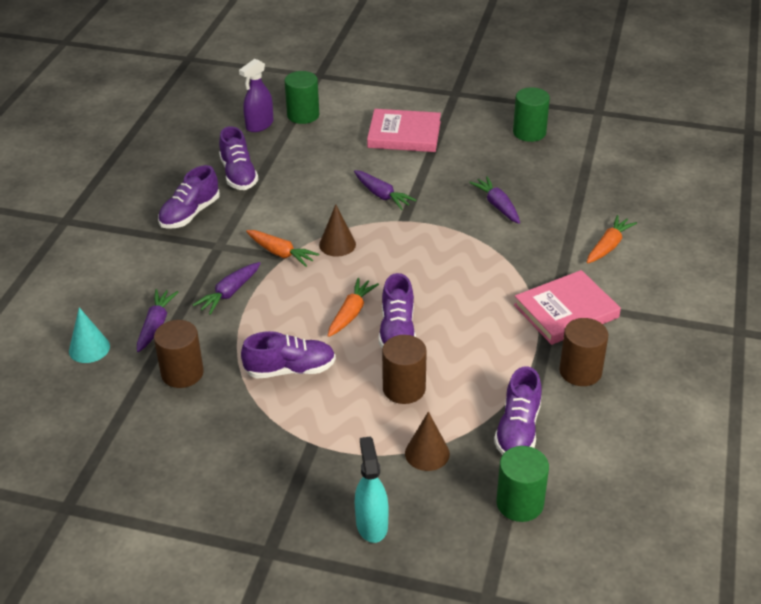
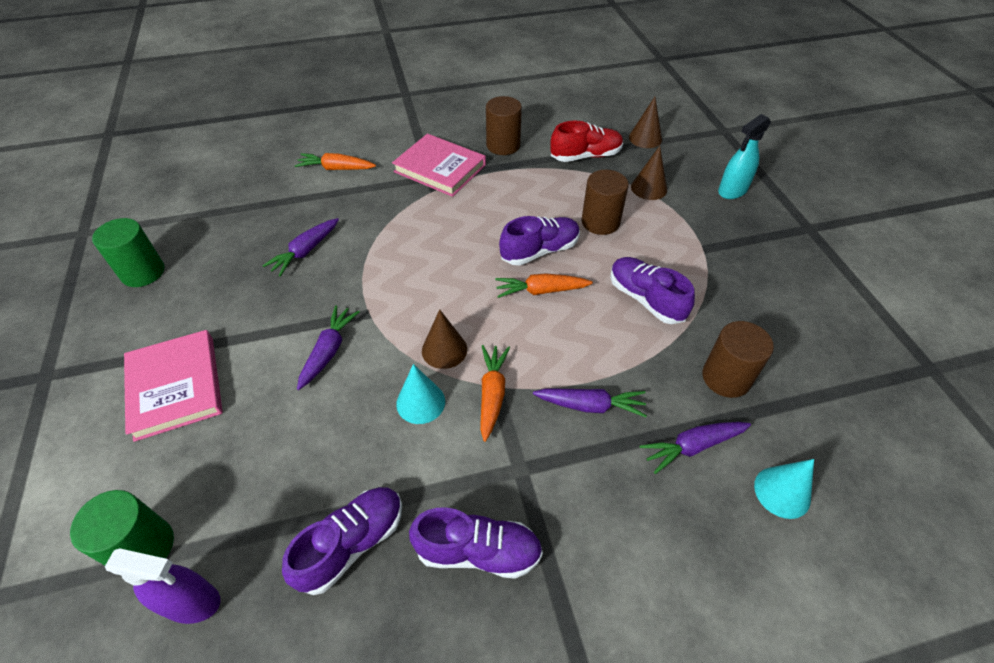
camera: 120 degrees left, 10 degrees up
(304, 222) = (420, 402): none -> turquoise cone
(518, 430) = (585, 156): purple shoe -> red shoe
(520, 503) = (645, 138): green cylinder -> brown cone

